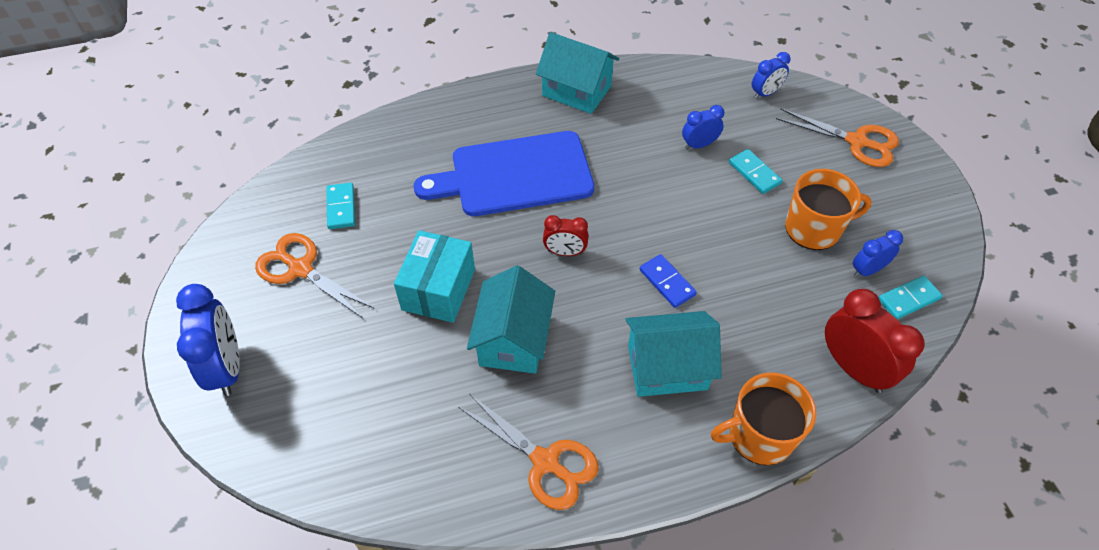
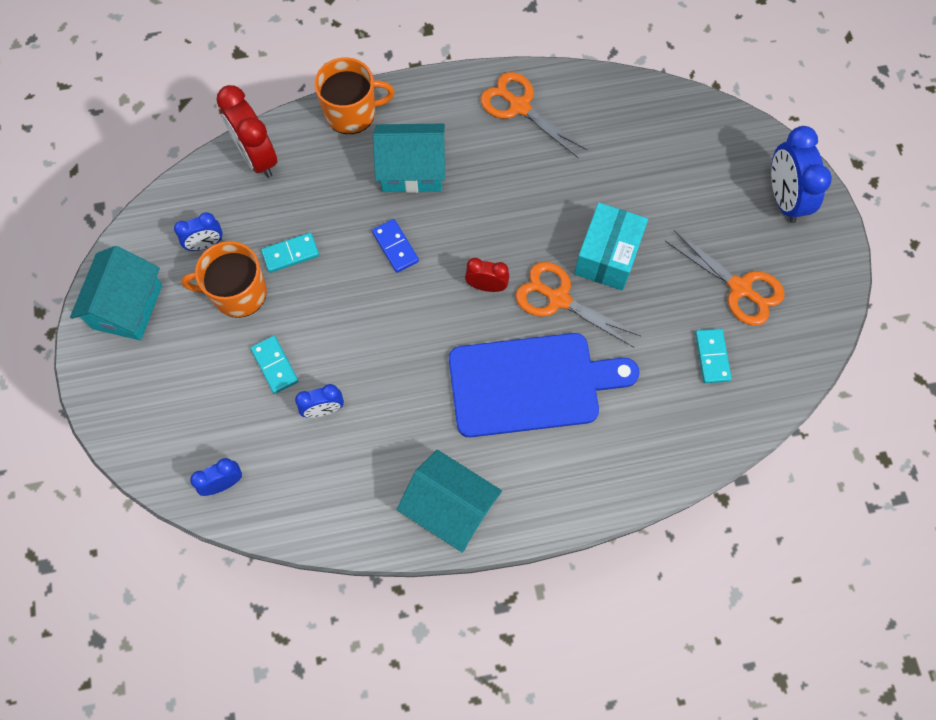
camera: 175 degrees left, 15 degrees up
(513, 339) = (540, 204): turquoise house -> turquoise house (127, 306)
(857, 142) = (147, 399): orange scissors -> orange scissors (558, 299)
(908, 299) = (182, 213): turquoise domino -> turquoise domino (290, 254)

